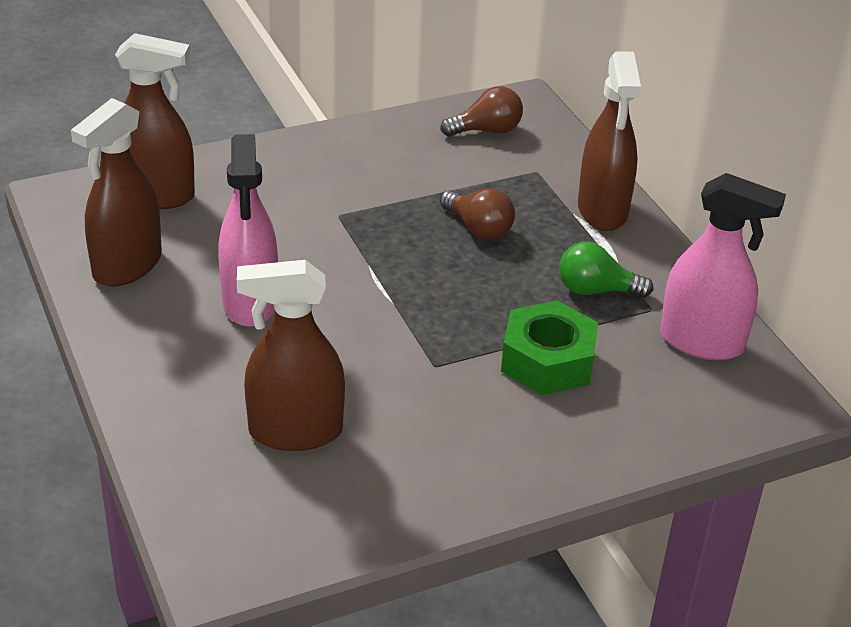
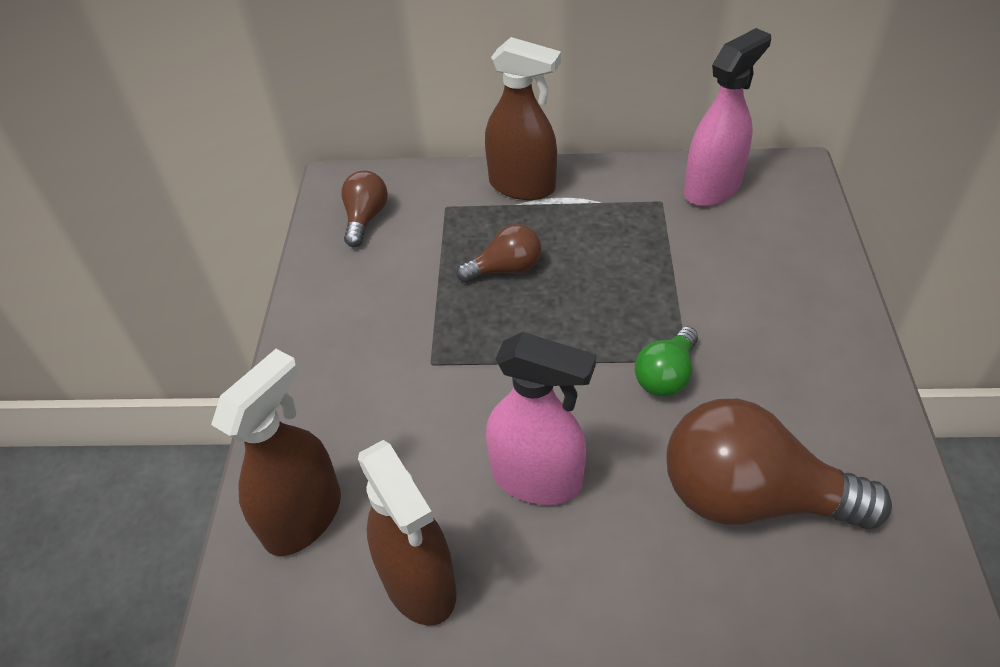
camera: 60 degrees left, 10 degrees up
(295, 432) = (751, 497): brown spray bottle -> brown light bulb
(547, 361) = (706, 283): green nut -> none
(596, 290) = (625, 224): green light bulb -> green light bulb (666, 375)

